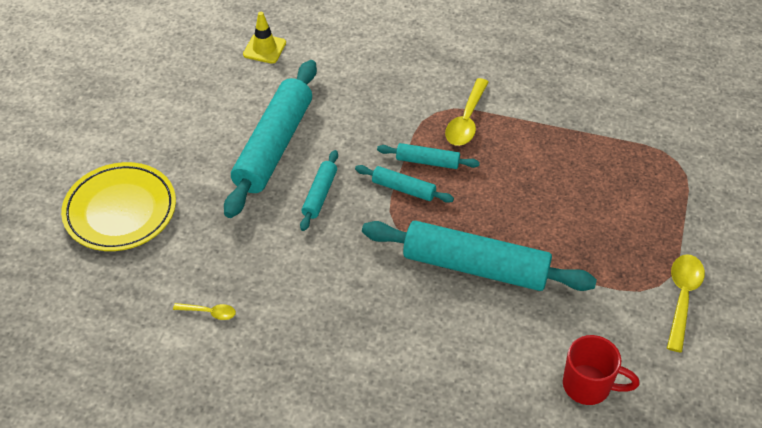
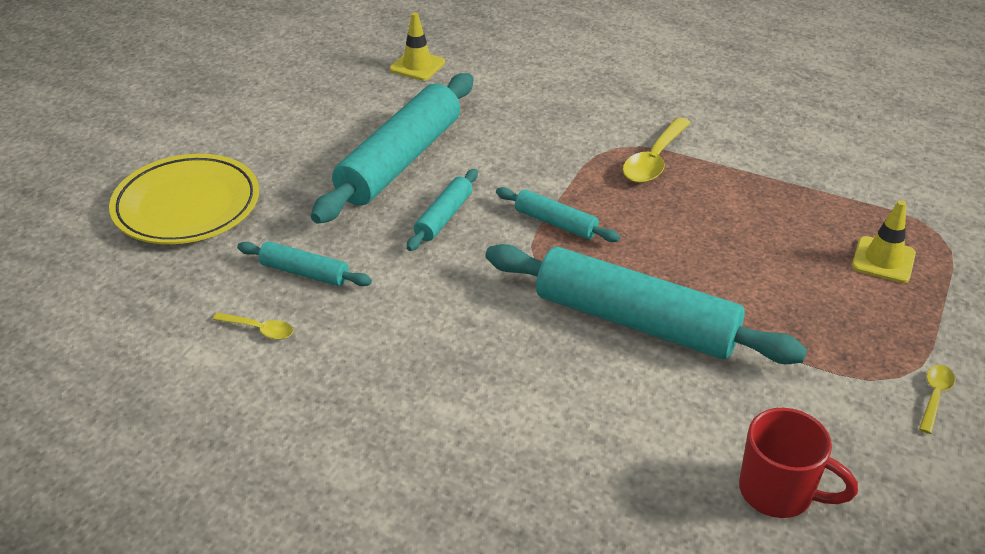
camera: 10 degrees right, 10 degrees down
(427, 161) = (594, 197): turquoise rolling pin -> turquoise rolling pin (304, 273)
(640, 190) = (883, 260): none -> yellow traffic cone
(682, 298) = (934, 396): yellow spoon -> yellow spoon, size x0.55

